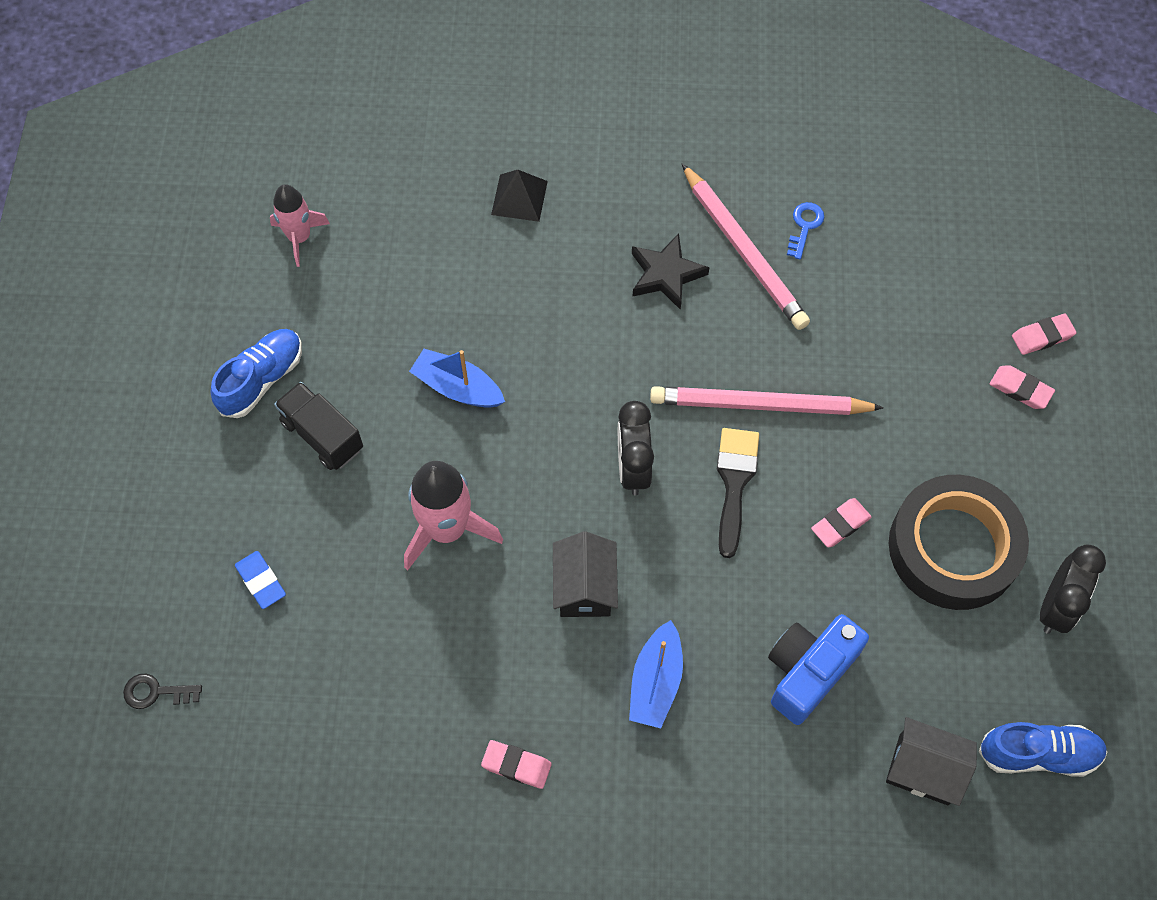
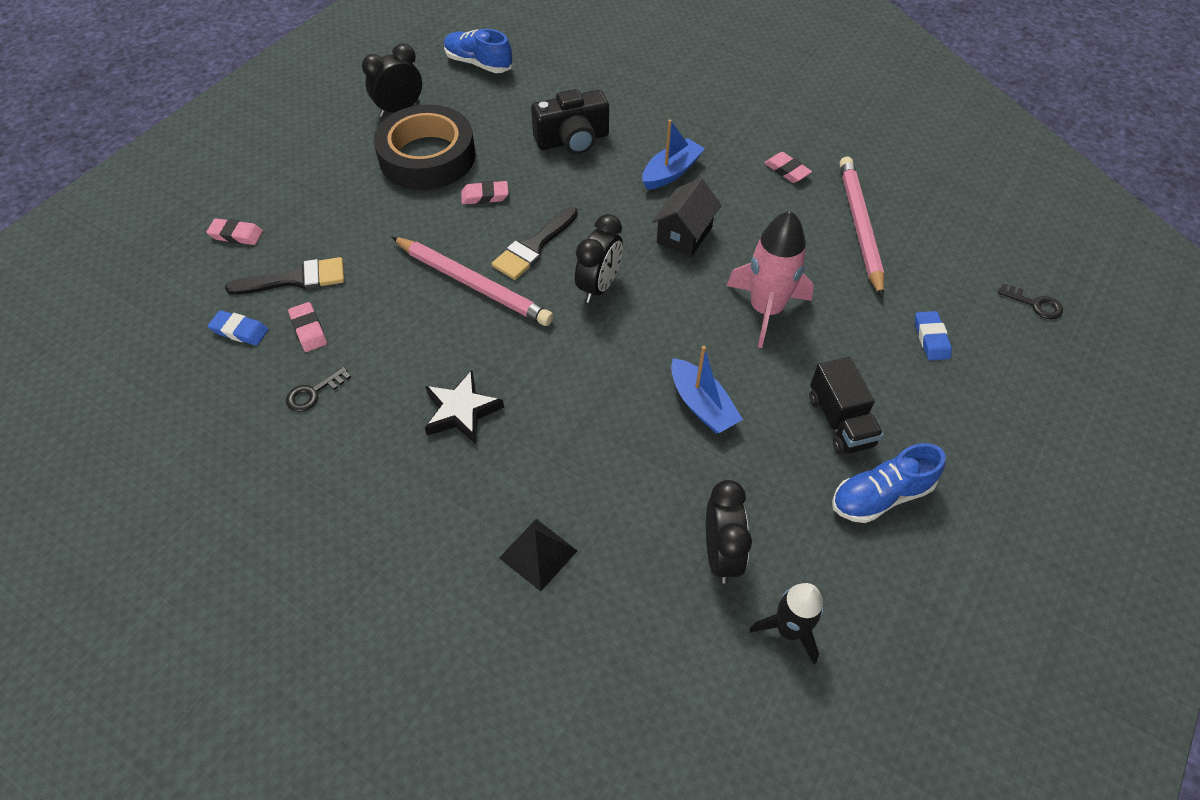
camera: 150 degrees left, 10 degrees down
(299, 238) = (789, 629): pink rocket -> black rocket
(376, 266) = (721, 554): none -> black clock
(744, 251) = (381, 398): pink pencil -> pink pencil (859, 226)
(804, 227) = (313, 393): blue key -> black key
(808, 672) = (573, 140): blue camera -> black camera
(923, 769) = (546, 81): black house -> none
(926, 246) = (240, 331): none -> blue eraser
(932, 320) = (296, 279): none -> black brush
(1020, 389) = (289, 213): pink eraser -> pink eraser (309, 330)

